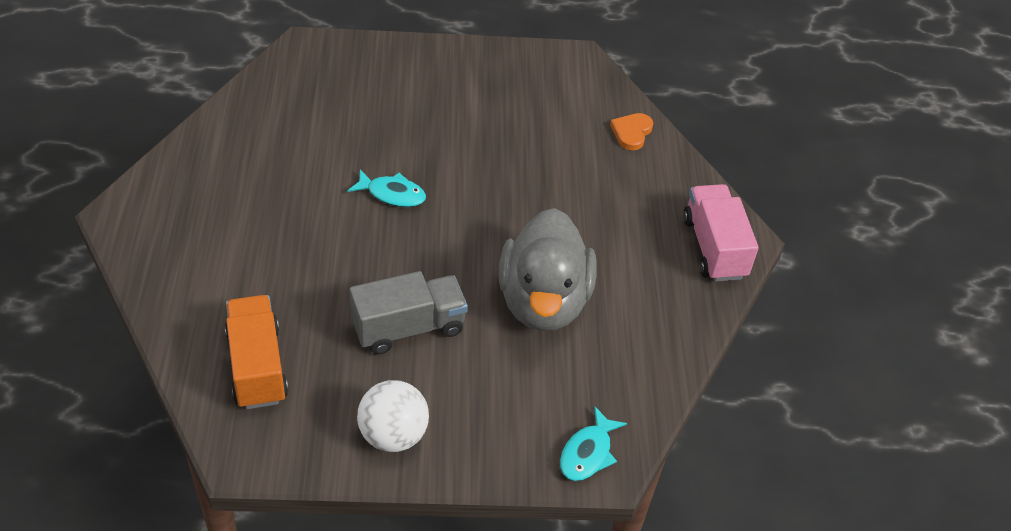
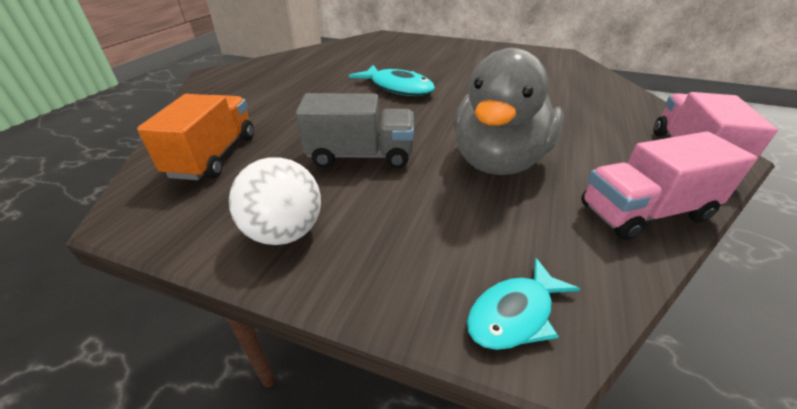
camera: 25 degrees right, 10 degrees down
(392, 194) = (398, 88): turquoise fish -> turquoise fish, size x1.54
(631, 132) = (601, 84): orange heart -> none
(671, 335) = (644, 212): none -> pink truck

